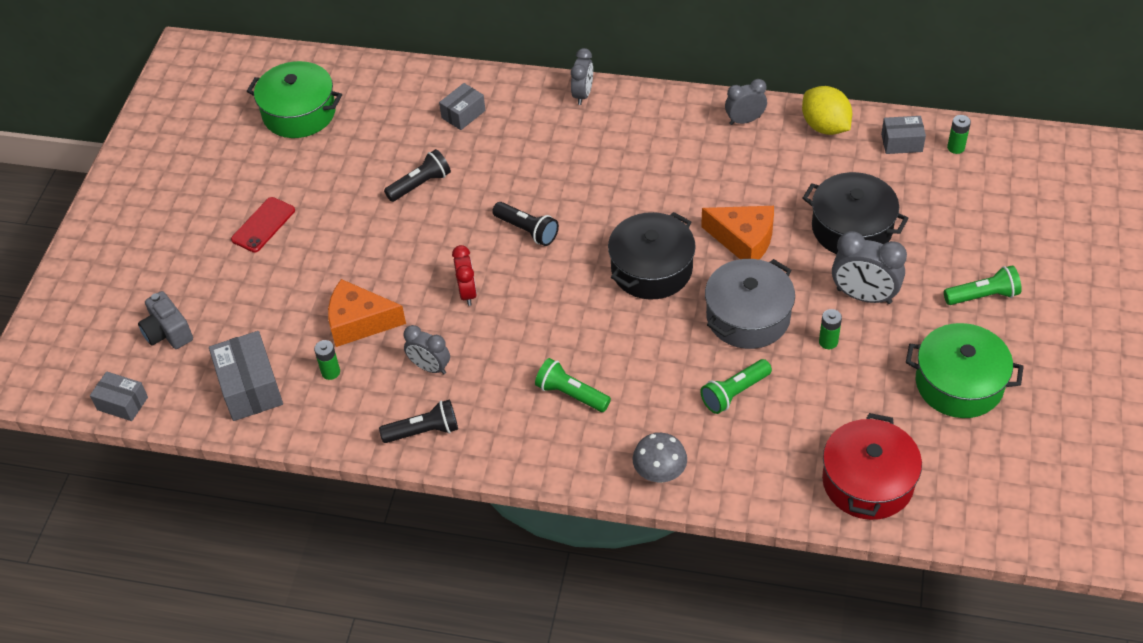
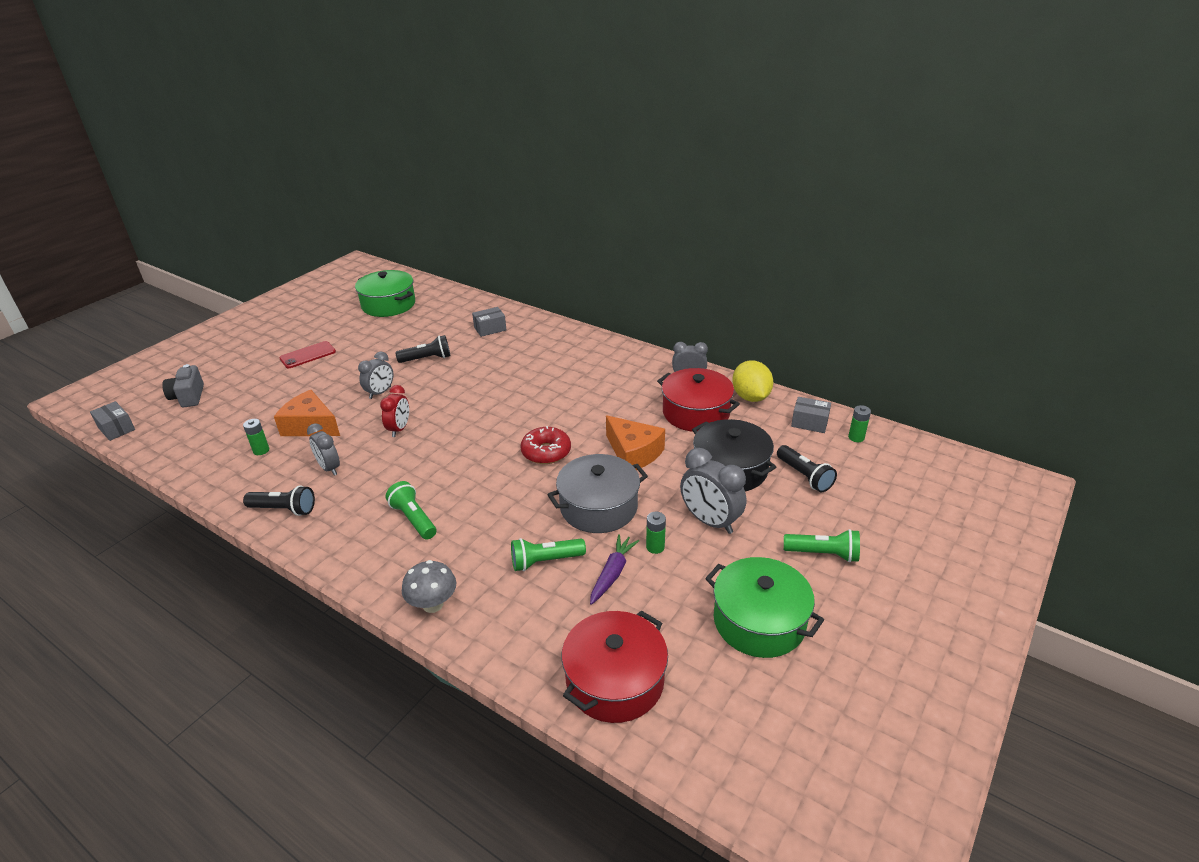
camera: 20 degrees right, 15 degrees down
(250, 387) = (201, 444): grey box -> none
(527, 230) = (475, 403): black flashlight -> black flashlight (804, 476)
(583, 94) = (580, 337): grey clock -> grey clock (380, 393)
(651, 269) = (546, 452): black pot -> red donut
(779, 166) = (696, 413): none -> red pot
(805, 383) = (612, 573): none -> purple carrot

